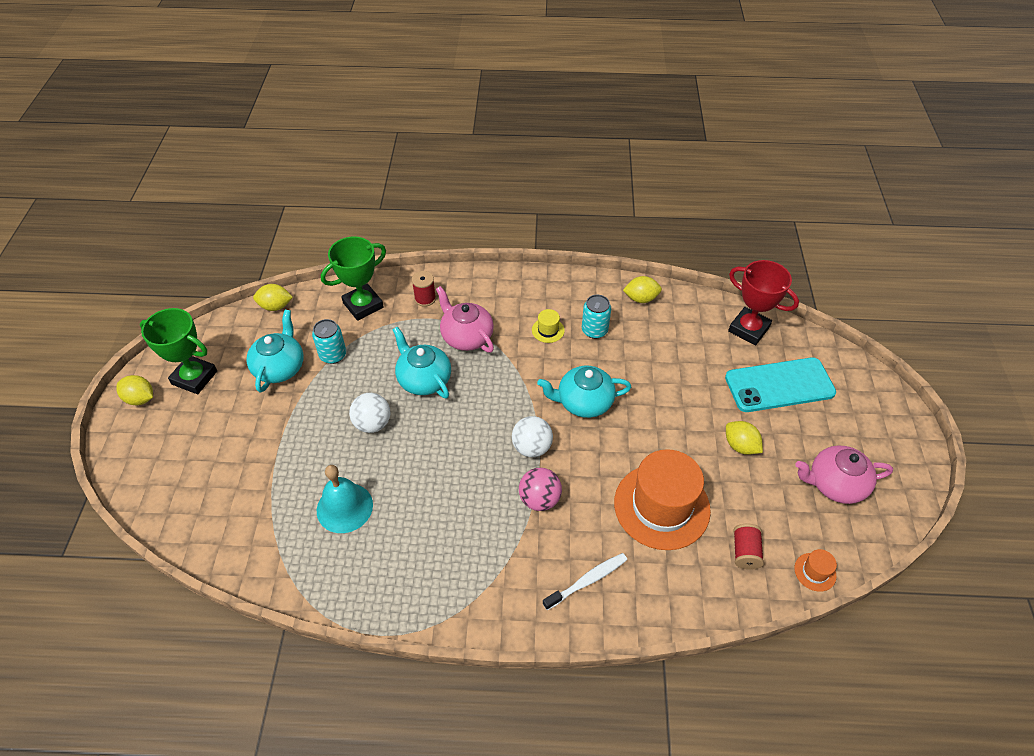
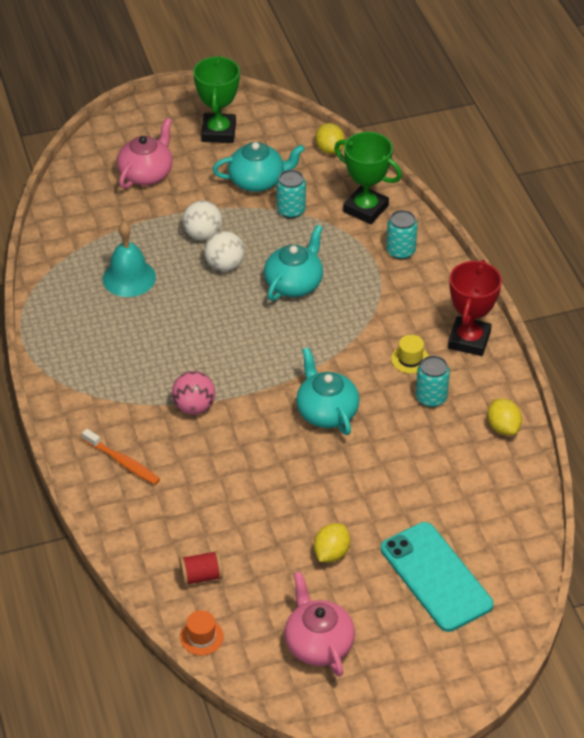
camera: 70 degrees right, 5 degrees down
(140, 399) = (180, 110): yellow lemon -> none
(425, 299) = (400, 251): red spool -> turquoise can
(466, 336) = (366, 298): pink teapot -> pink teapot (146, 174)
(532, 447) = (251, 386): white ball -> white ball (203, 234)
(587, 581) = (123, 462): white toothbrush -> orange toothbrush
(661, 506) = (226, 501): orange hat -> none
(748, 329) = (509, 536): red trophy -> red trophy (469, 340)

